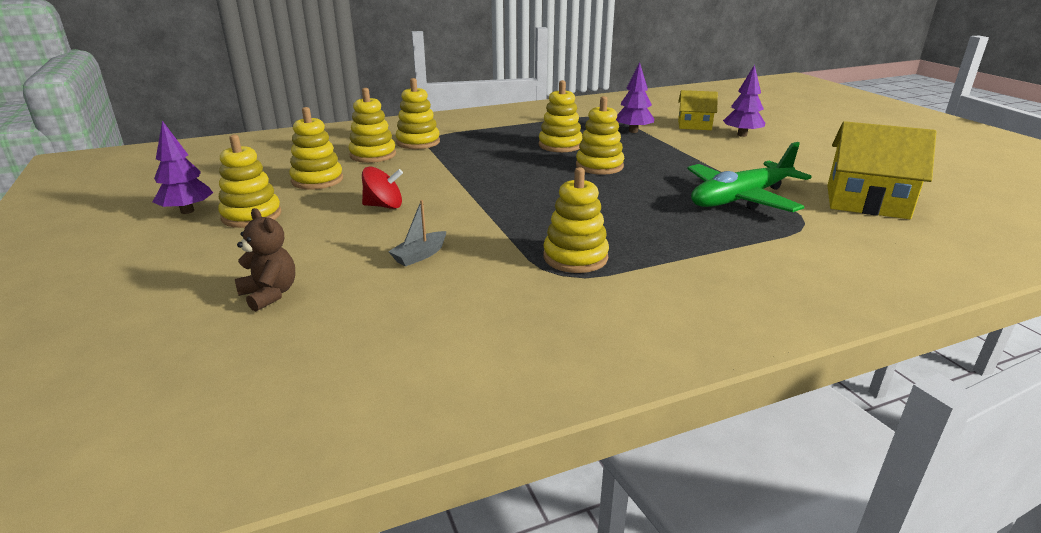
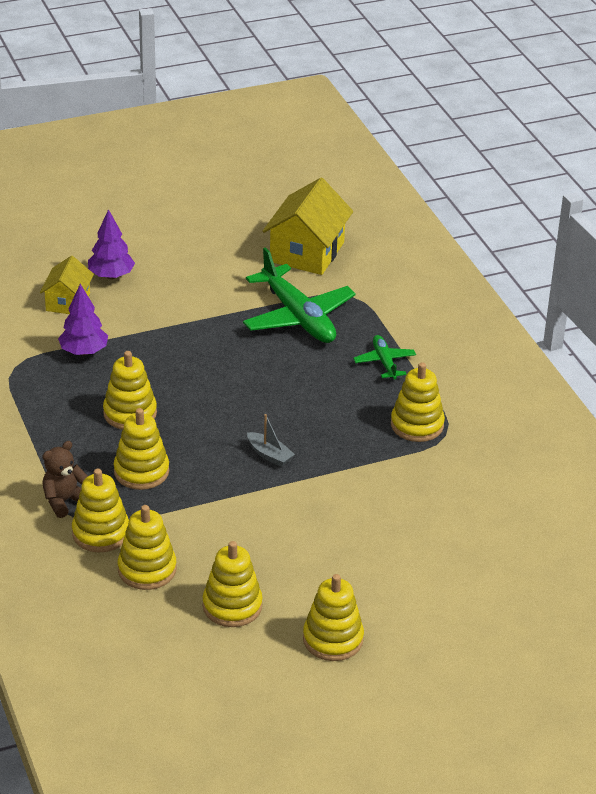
camera: 90 degrees left, 10 degrees up
(187, 211) = (320, 694): purple tree -> none
(270, 294) = (488, 592): brown teddy bear -> brown teddy bear (64, 501)
(384, 206) = (309, 544): red spinning top -> none
(420, 255) = (417, 512): grey boat -> grey boat (269, 455)
(599, 166) = (204, 391): yellow stacking toy -> yellow stacking toy (141, 471)
(688, 240) = (384, 362): none -> green plane

